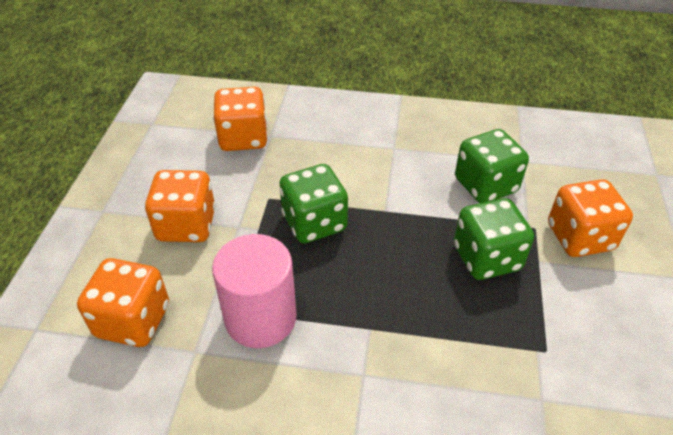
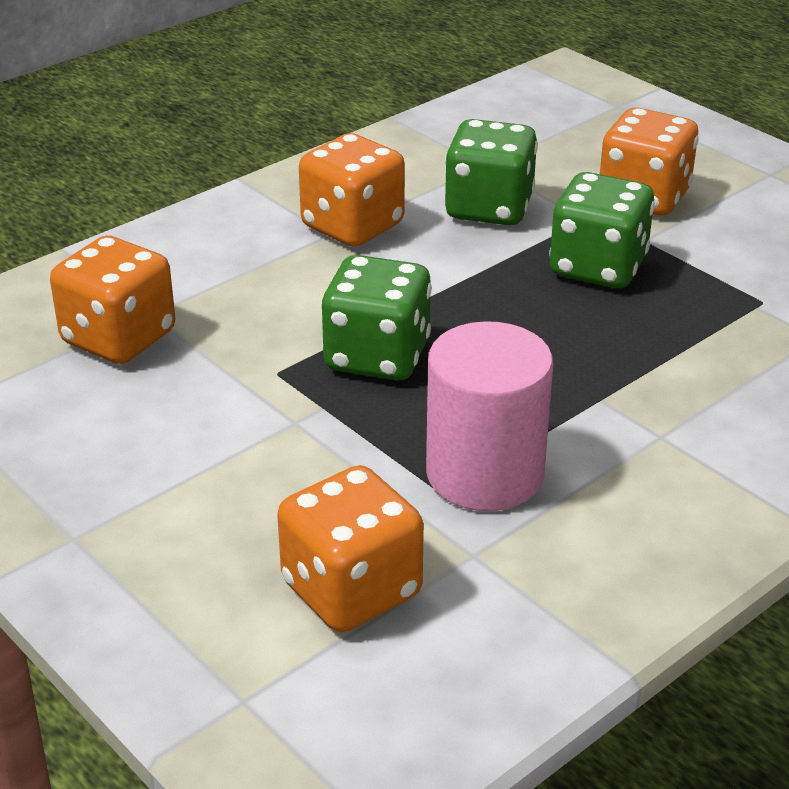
camera: 50 degrees left, 10 degrees down
(186, 225) = (228, 466): orange dice -> orange dice (352, 226)

